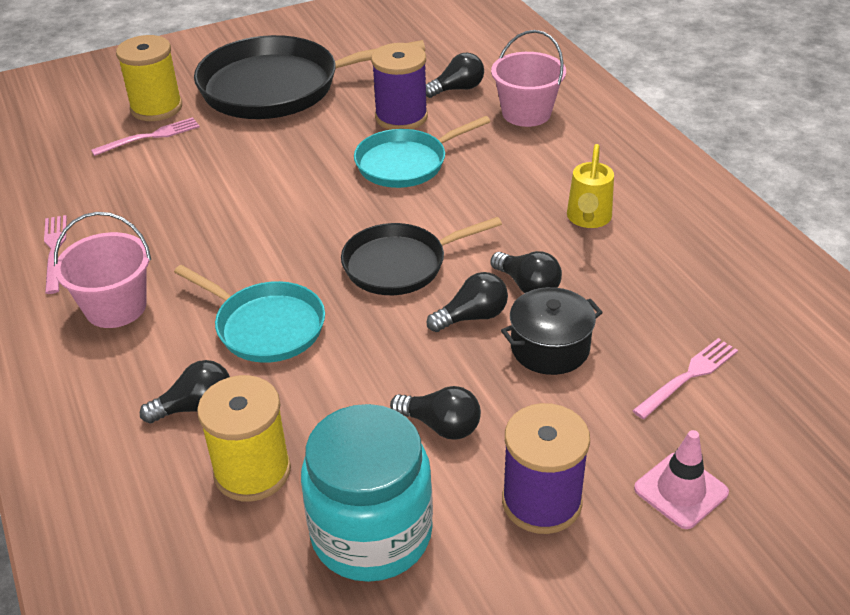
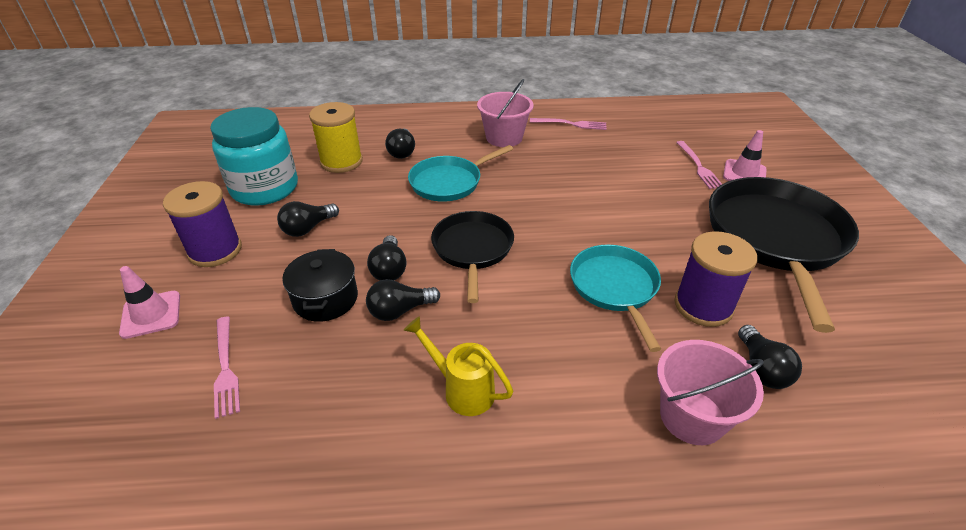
camera: 110 degrees right, 0 degrees up
(156, 108) = (744, 173): yellow spool -> pink traffic cone

